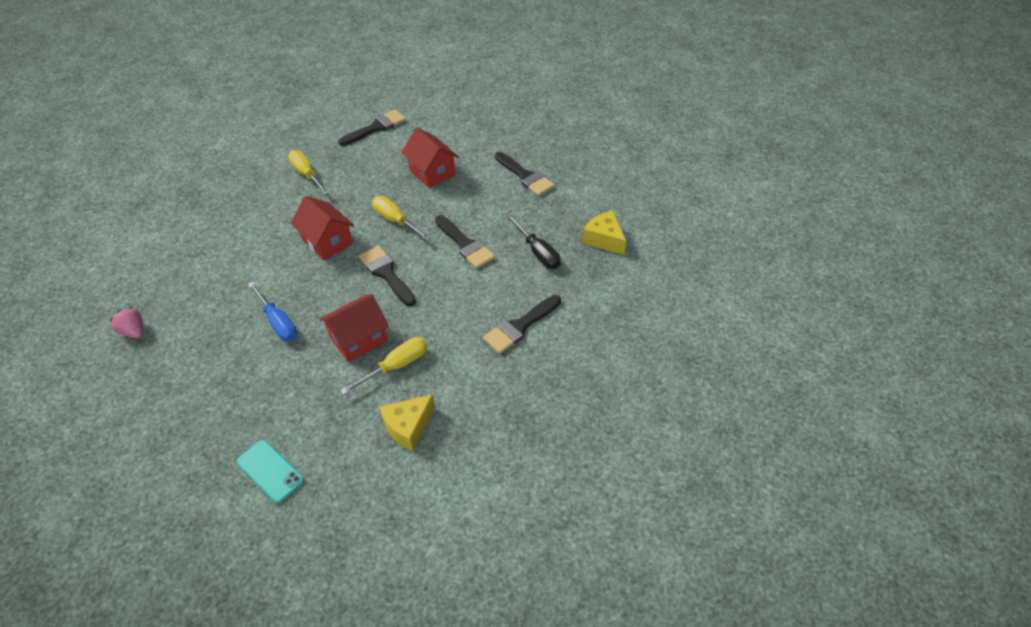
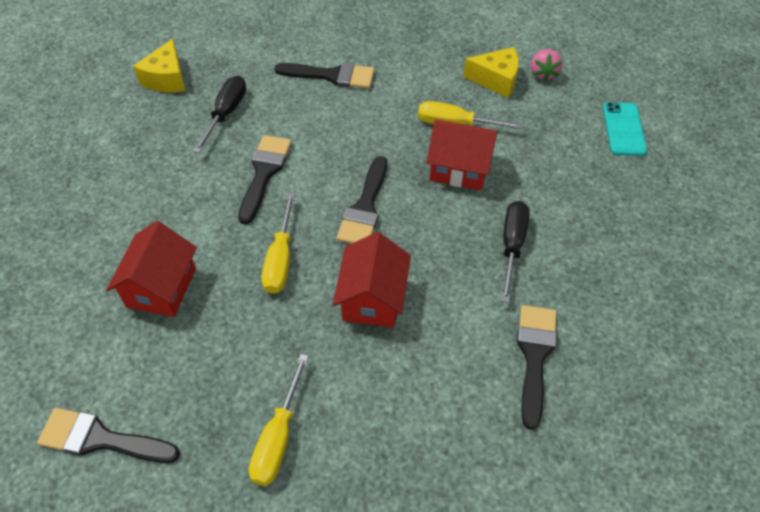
camera: 130 degrees left, 5 degrees up
(134, 331) = (667, 368): pink strawberry -> pink strawberry (543, 73)
(278, 322) = (512, 246): blue screwdriver -> black screwdriver
(525, 176) = (103, 191): black brush -> black brush (534, 356)

